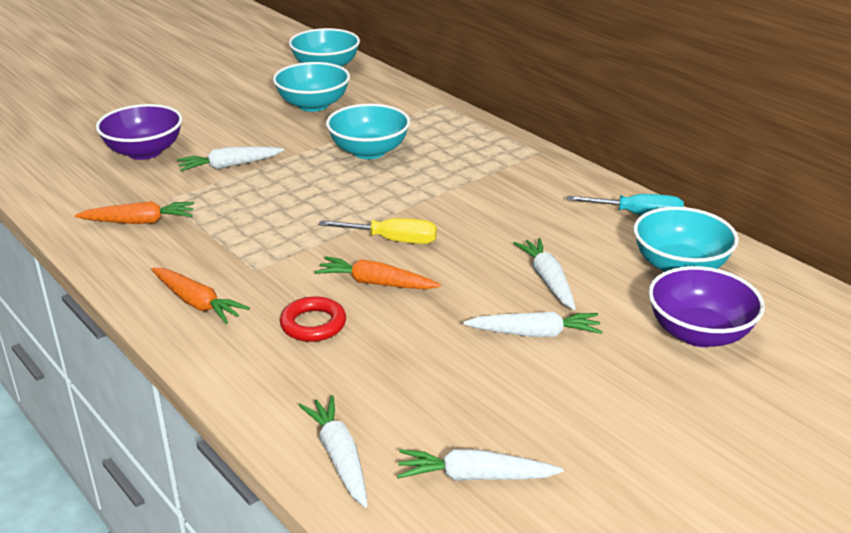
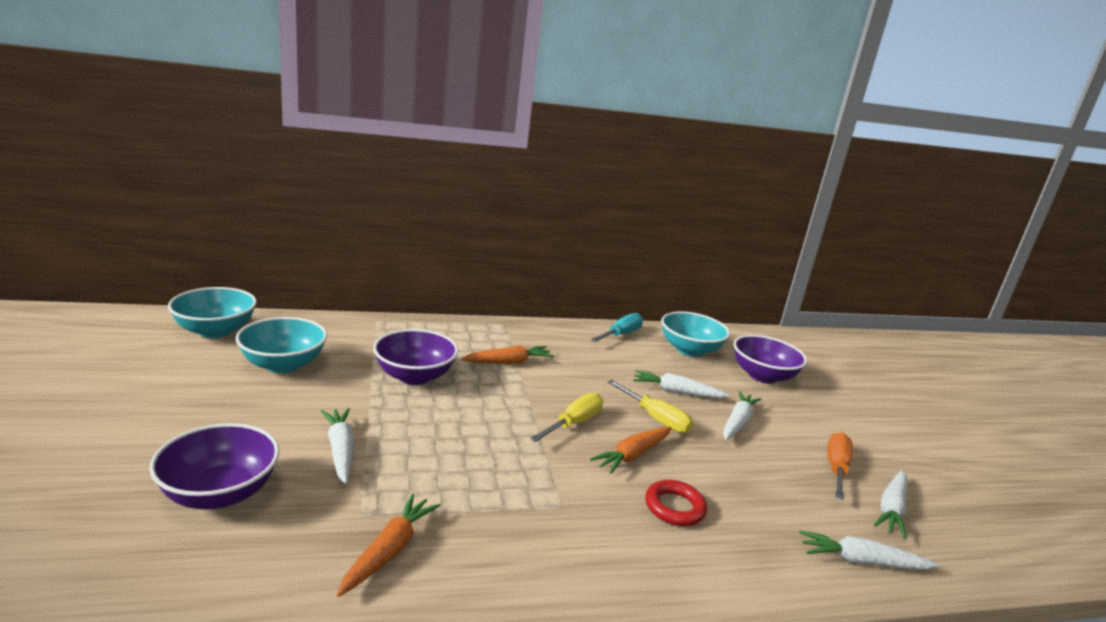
camera: 65 degrees left, 10 degrees down
(197, 303) = (595, 563): orange carrot -> orange carrot (509, 362)
(229, 166) = (340, 450): white carrot -> white carrot turned 150 degrees clockwise
(369, 151) = (414, 376): turquoise bowl -> purple bowl
(466, 280) = (655, 418): none -> yellow screwdriver
(520, 422) = (836, 468): none -> orange screwdriver

